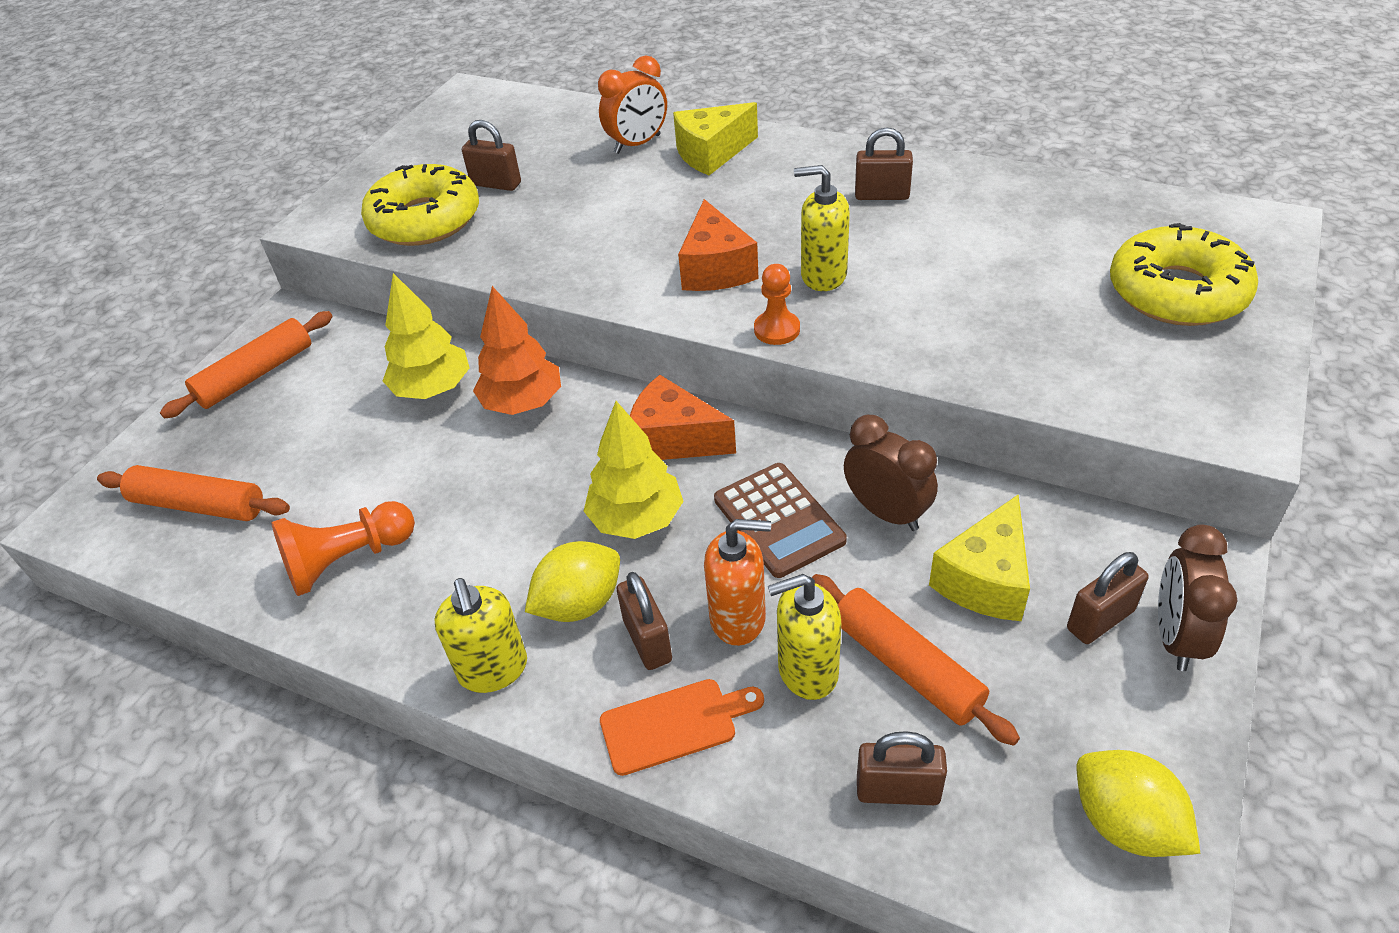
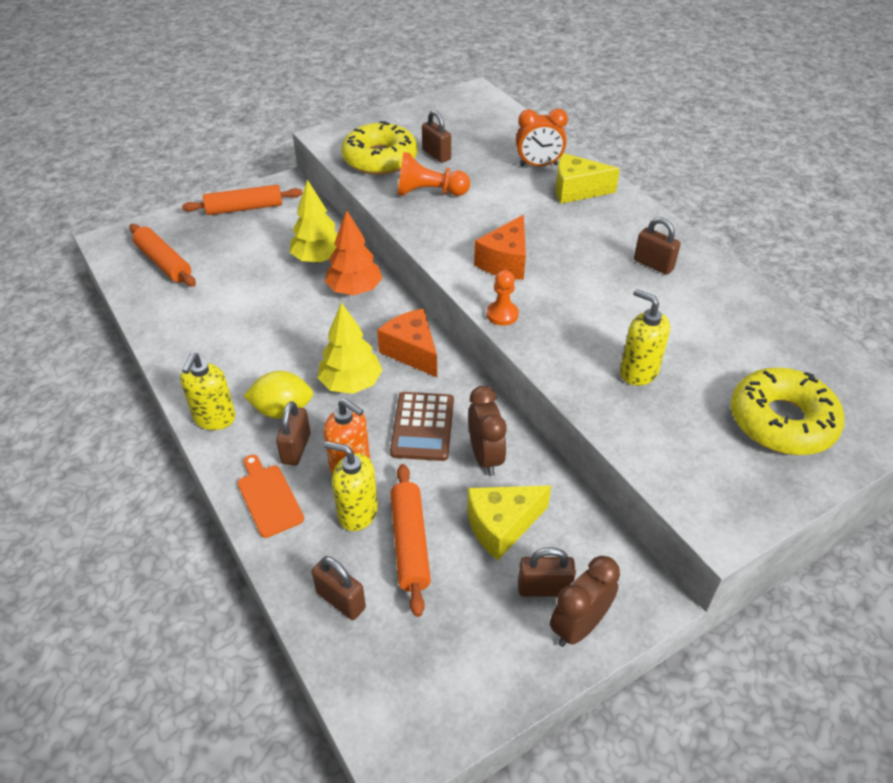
camera: 30 degrees right, 0 degrees up
(348, 560) = (201, 326): orange pawn -> orange pawn (429, 193)
(675, 725) = (268, 497): orange cutting board -> orange cutting board turned 135 degrees counterclockwise
(823, 276) = (563, 296): yellow soap dispenser -> yellow soap dispenser (638, 372)
(1125, 823) = (439, 697): yellow lemon -> none

